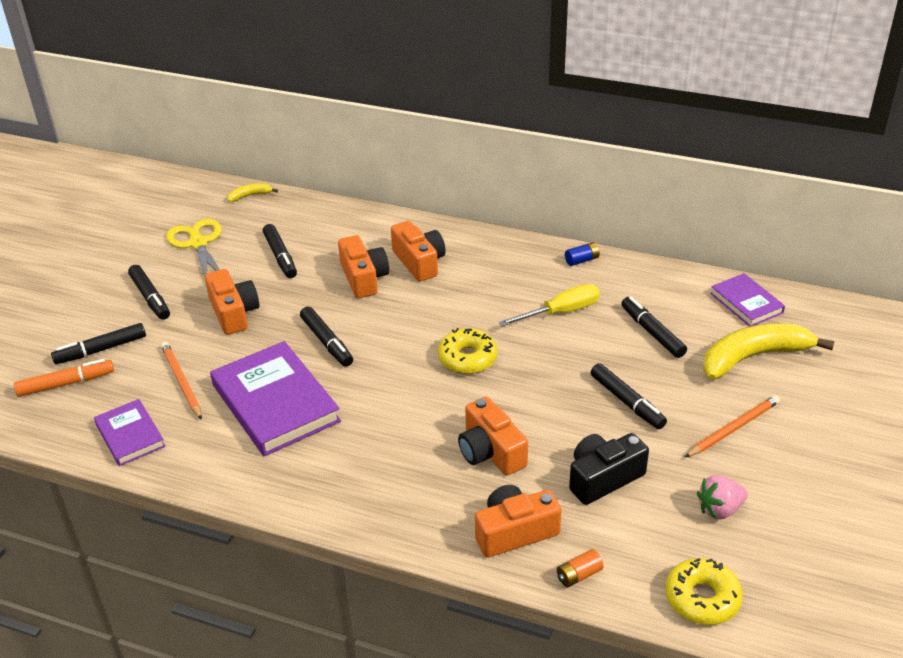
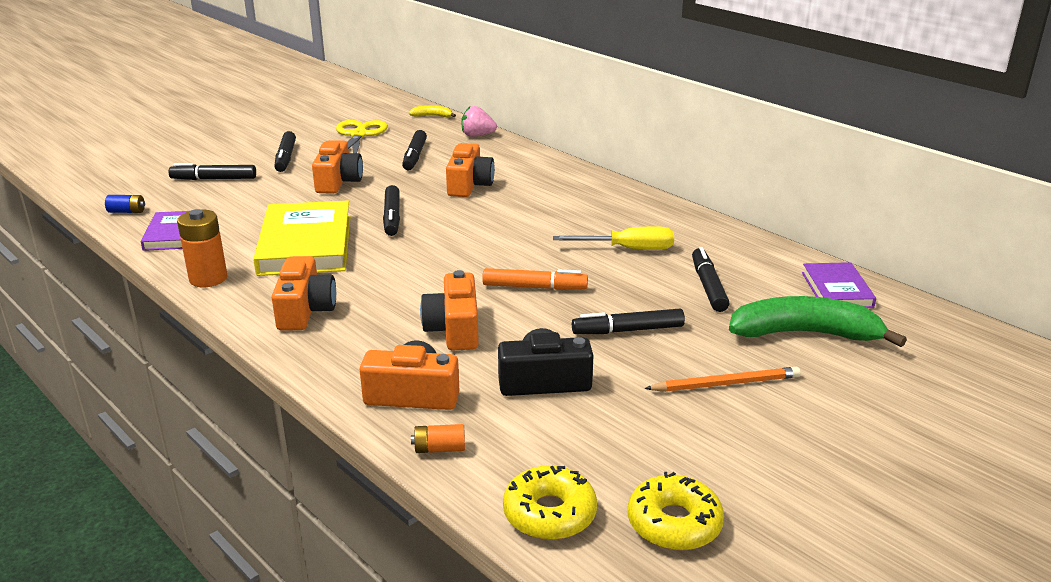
camera: 25 degrees right, 10 degrees down
(65, 384) = (165, 192): orange marker -> orange marker (534, 287)
(181, 382) = (249, 212): orange pencil -> none
(220, 476) = (208, 278): none -> orange battery
(275, 403) = (306, 244): purple book -> yellow book
(419, 262) = (529, 185): orange camera -> orange camera (305, 310)
(467, 358) = (503, 258): yellow donut -> yellow donut (674, 523)
(582, 260) = (687, 218): blue battery -> blue battery (127, 211)
(626, 401) = (628, 330): black marker -> black marker turned 90 degrees clockwise
(719, 509) = (644, 445): pink strawberry -> pink strawberry (477, 135)
(753, 357) = (805, 333): yellow banana -> green banana

